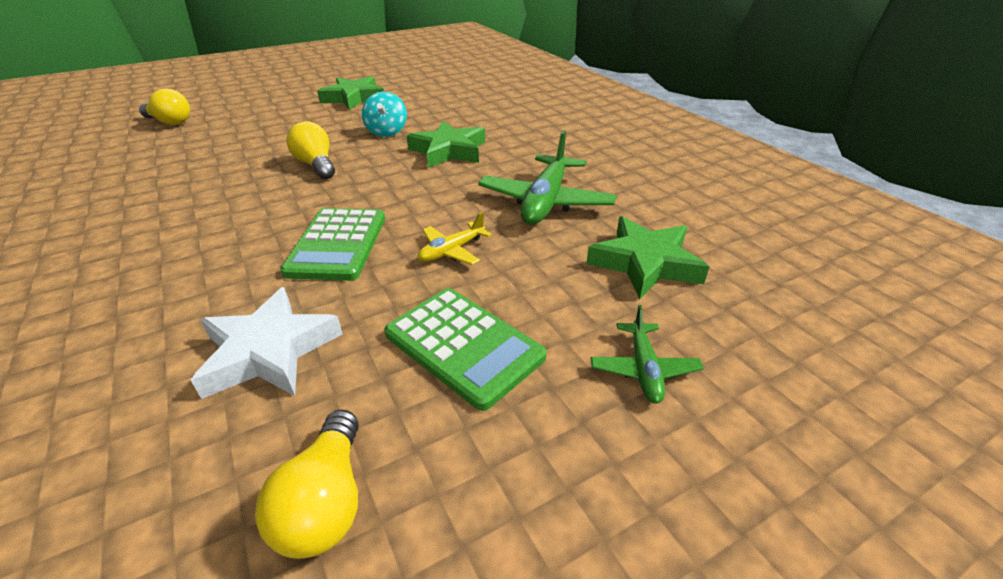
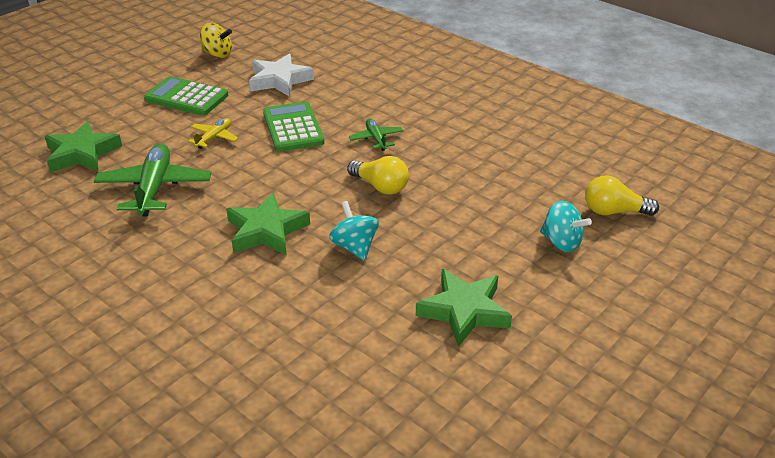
camera: 160 degrees right, 0 degrees up
(240, 114) = (561, 242): none -> turquoise spinning top
(326, 502) = (217, 54): yellow light bulb -> yellow spinning top
(643, 369) = (96, 104): green plane -> green plane (376, 139)

